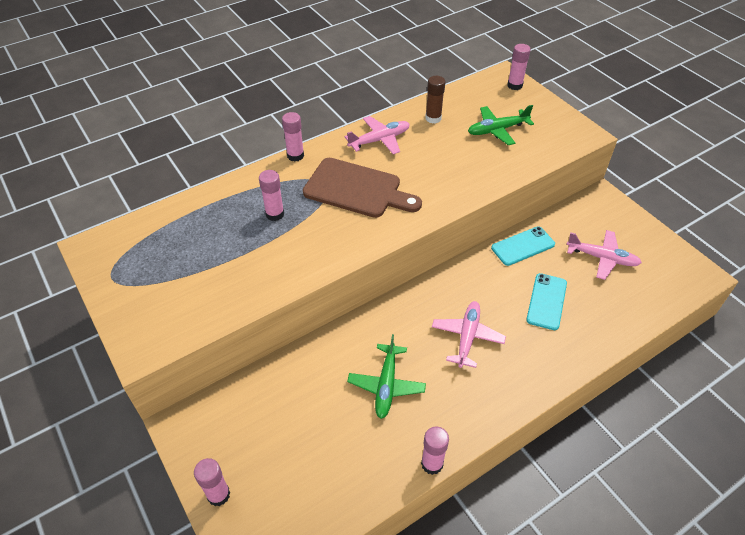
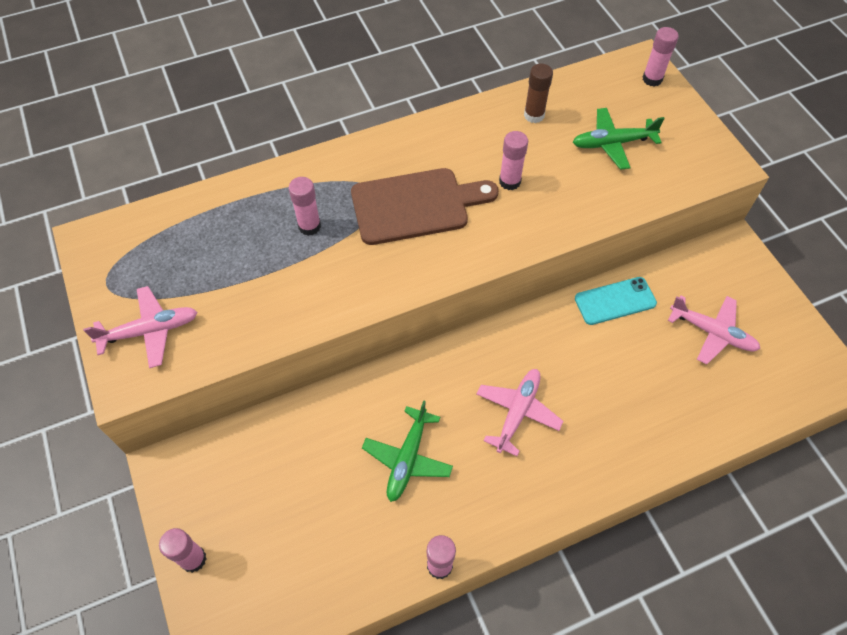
camera: 10 degrees right, 10 degrees up
(295, 156) = (350, 147): pink glue stick -> pink glue stick (509, 181)
(357, 189) = (416, 205): brown cutting board -> brown cutting board turned 45 degrees counterclockwise
(379, 140) = (458, 138): pink plane -> pink plane (149, 331)
(546, 301) = (626, 381): turquoise phone -> none

